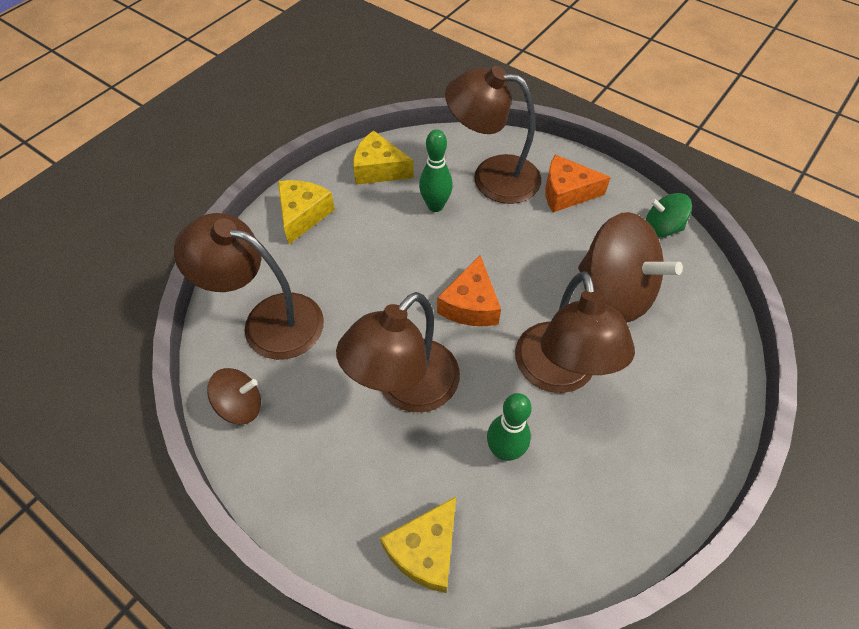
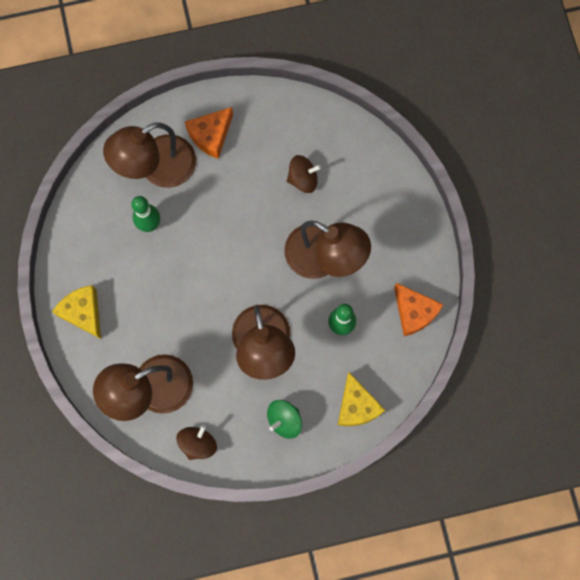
camera: 50 degrees left, 20 degrees up
(379, 169) = (85, 234): yellow cheese -> none
(470, 305) = (241, 267): orange cheese -> orange cheese (414, 312)
(615, 292) = (303, 179): brown spinning top -> brown spinning top, size x0.51
(661, 228) = (286, 107): green spinning top -> green spinning top (284, 420)

